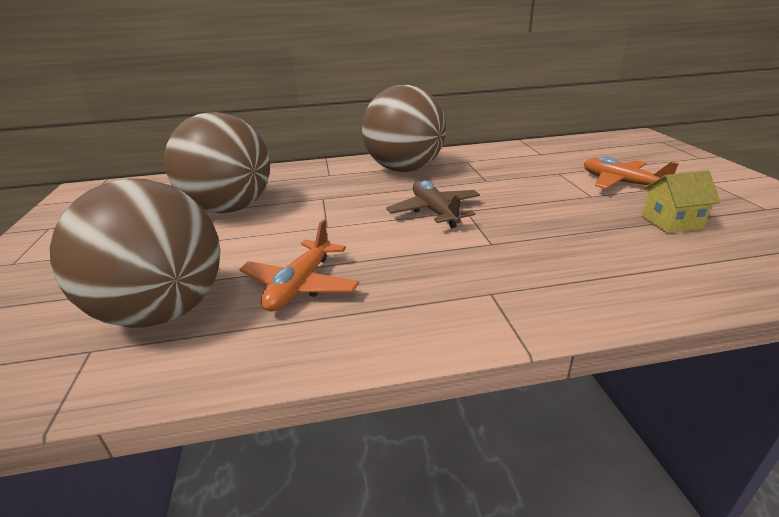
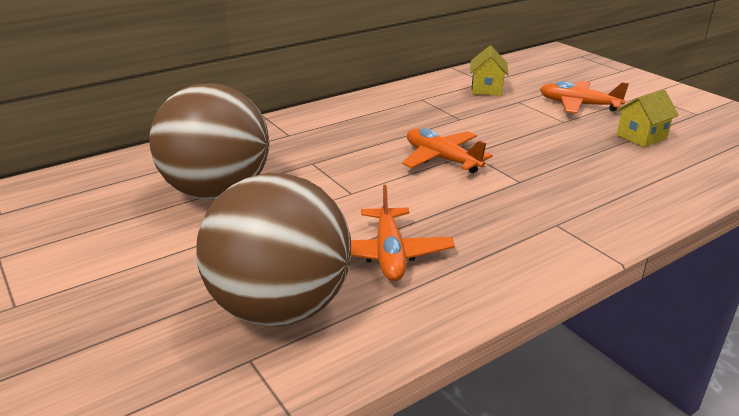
camera: 25 degrees left, 0 degrees up
(404, 169) = (366, 117): brown ball -> none
(434, 211) = (442, 159): brown plane -> orange plane
(536, 159) = (486, 89): none -> yellow house

